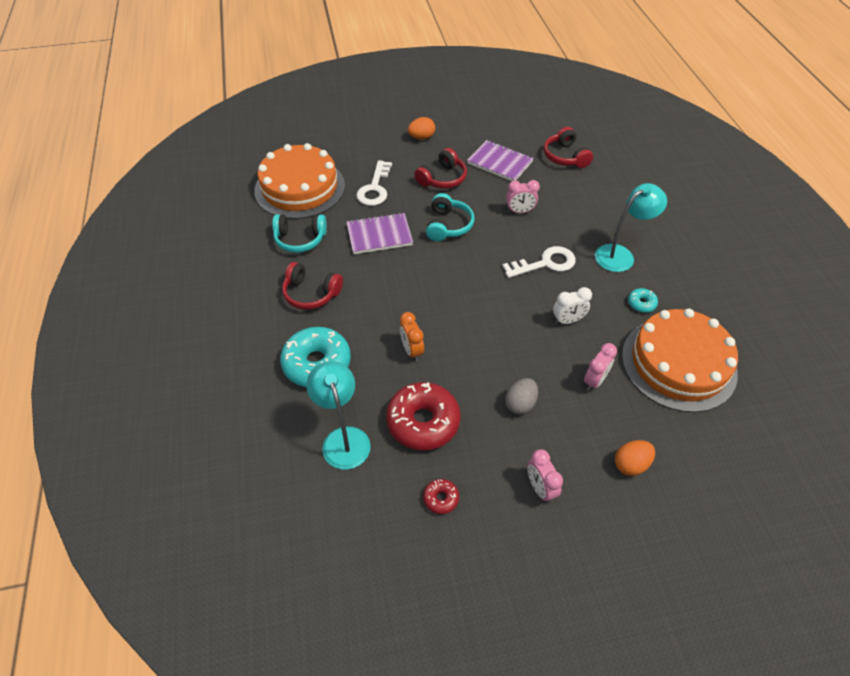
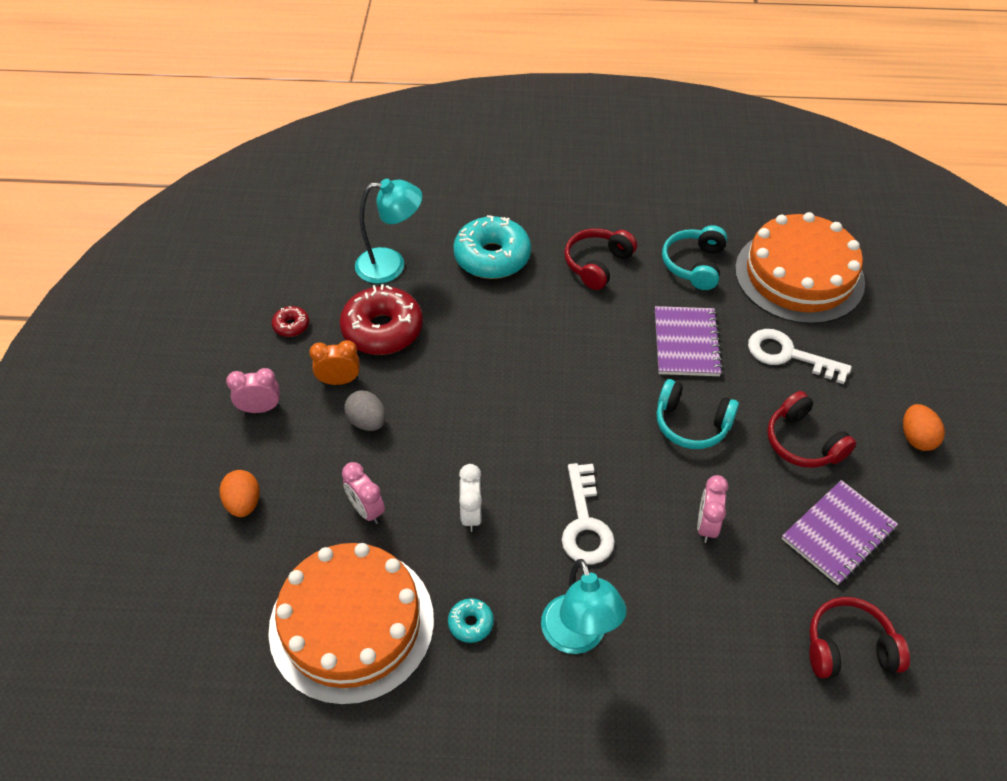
camera: 105 degrees right, 0 degrees up
(412, 350) = (480, 339): orange clock -> orange clock (339, 380)

